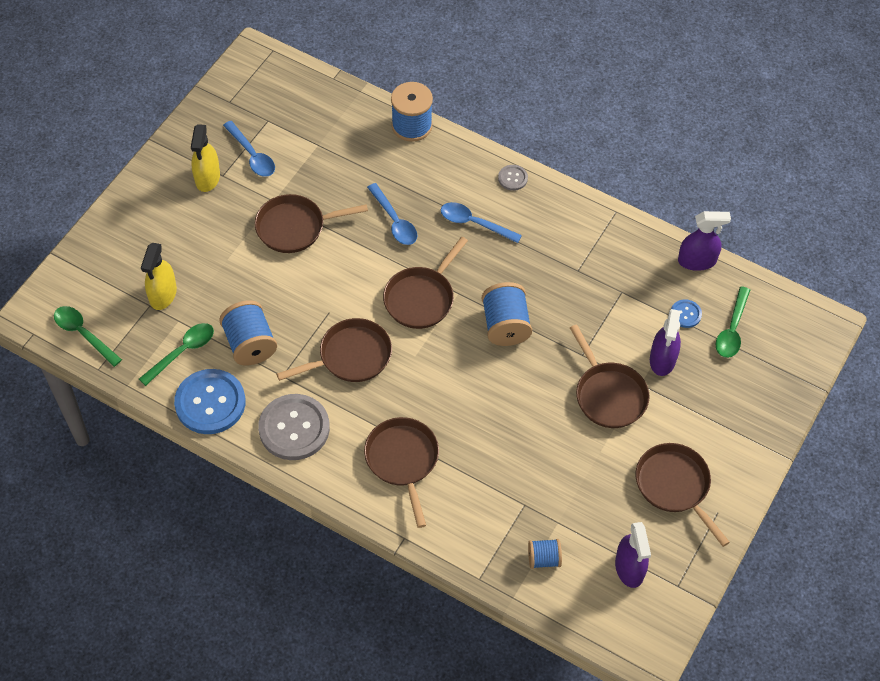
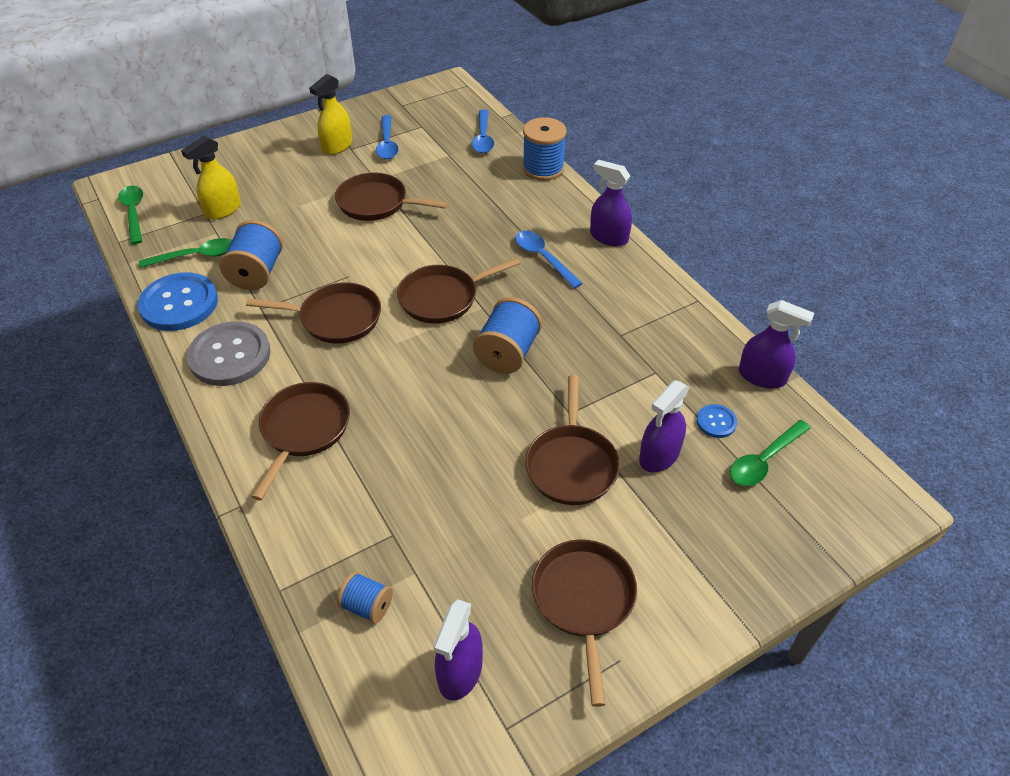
camera: 30 degrees right, 10 degrees down
(394, 221) = (469, 230): blue spoon -> blue spoon (483, 138)
(512, 178) = (608, 237): grey button -> purple spray bottle

